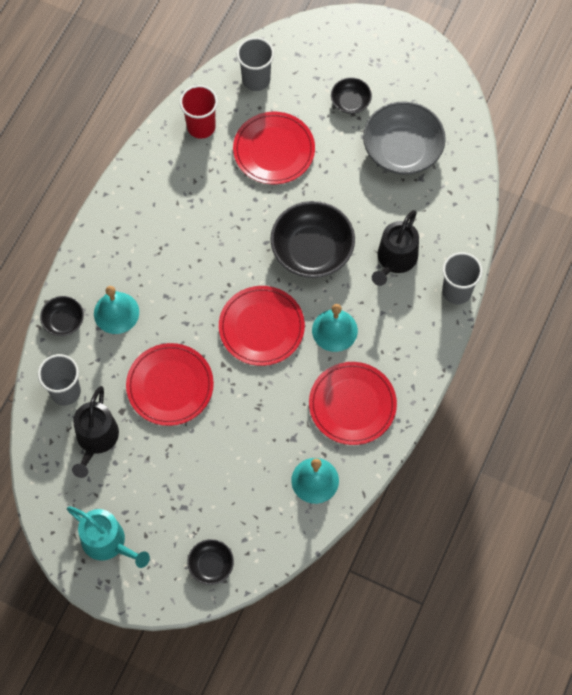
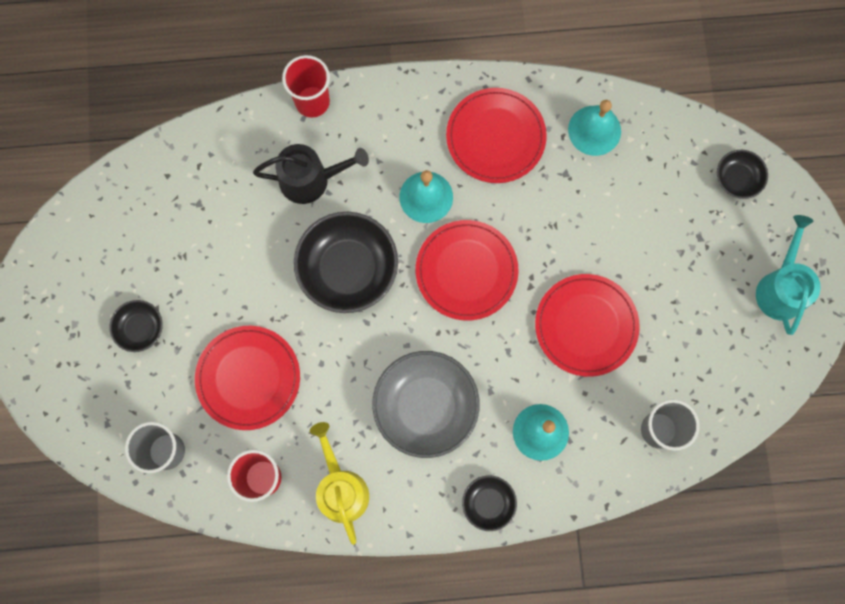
camera: 120 degrees left, 10 degrees up
(63, 321) = (584, 483): black bowl -> black bowl (488, 503)
(96, 439) = (688, 365): black watering can -> none
(162, 169) = (341, 489): none -> yellow watering can
(402, 150) = (173, 241): grey bowl -> grey bowl (425, 407)
(456, 291) = (312, 102): grey cup -> red cup

